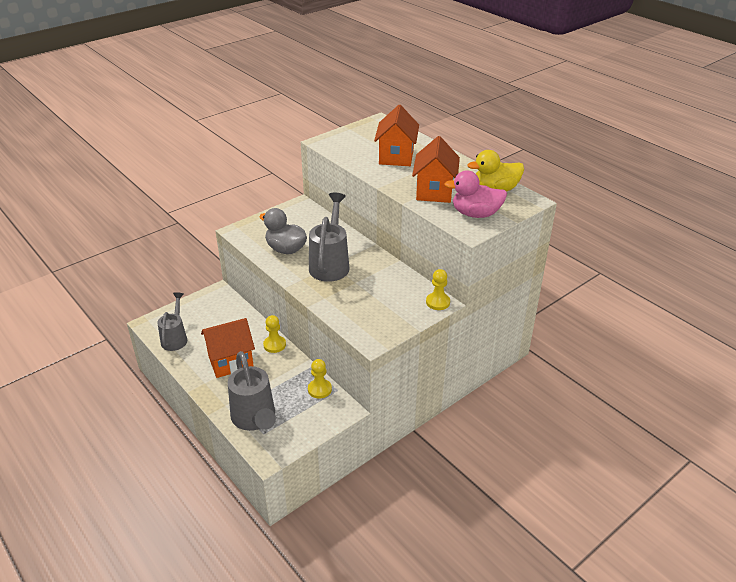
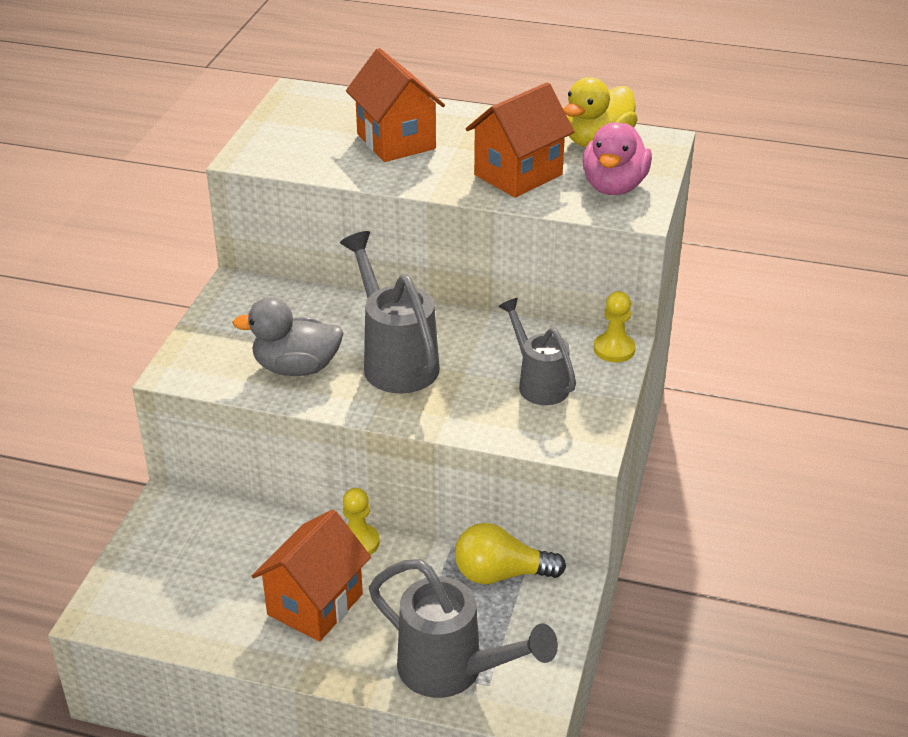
camera: 35 degrees left, 0 degrees up
(175, 338) = (174, 615): grey watering can -> grey watering can (538, 383)
(319, 389) = (501, 574): yellow pawn -> yellow light bulb
(434, 191) = (518, 175): orange house -> orange house turned 75 degrees clockwise
(475, 214) = (614, 186): pink duck -> pink duck turned 45 degrees counterclockwise

